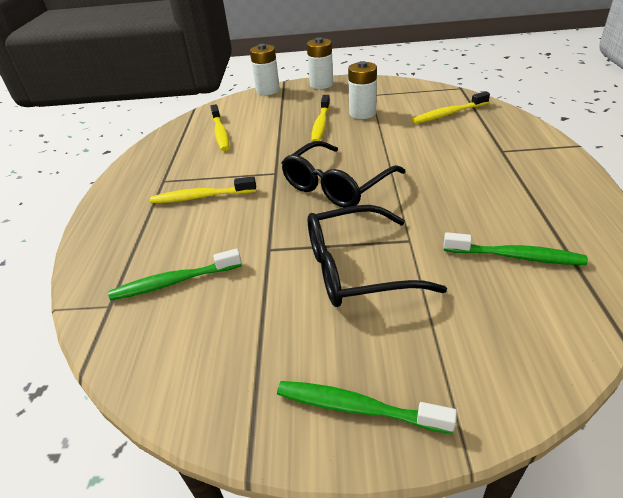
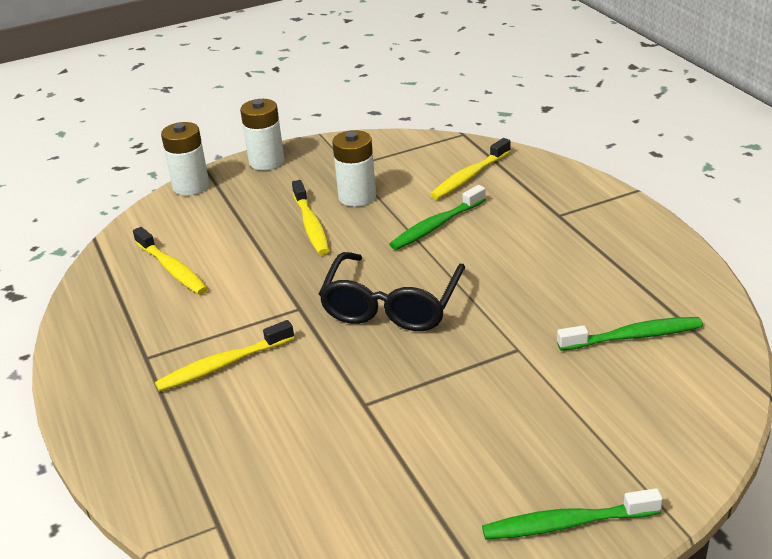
camera: 25 degrees left, 5 degrees down
(174, 282) = (277, 474): green toothbrush -> green toothbrush (436, 226)
(356, 269) = (480, 396): black glasses -> none

